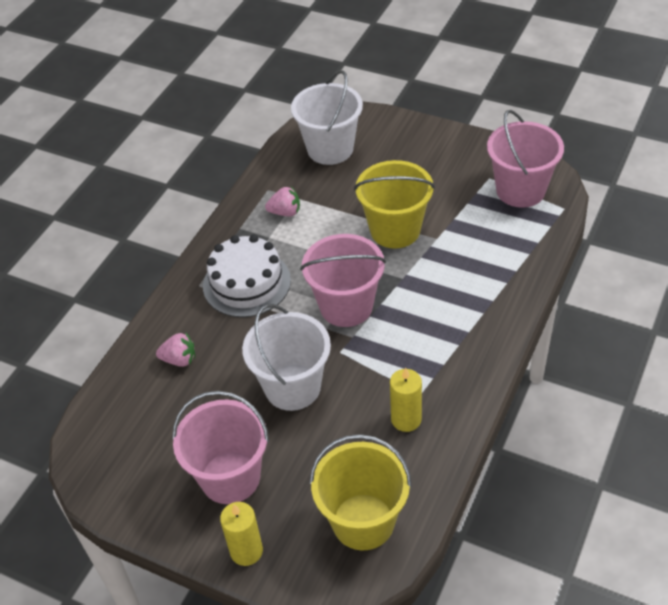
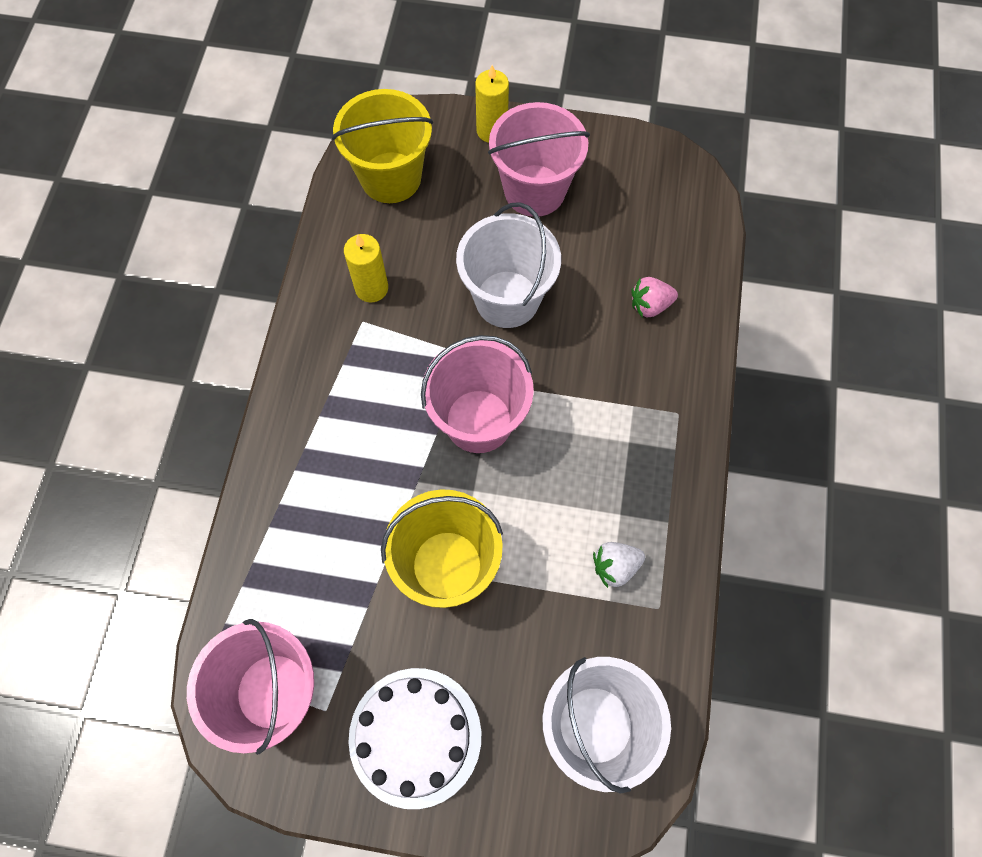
camera: 160 degrees right, 20 degrees up
(246, 283) = (618, 429): white cake -> white cake (415, 736)
(285, 212) = (615, 566): pink strawberry -> white strawberry

